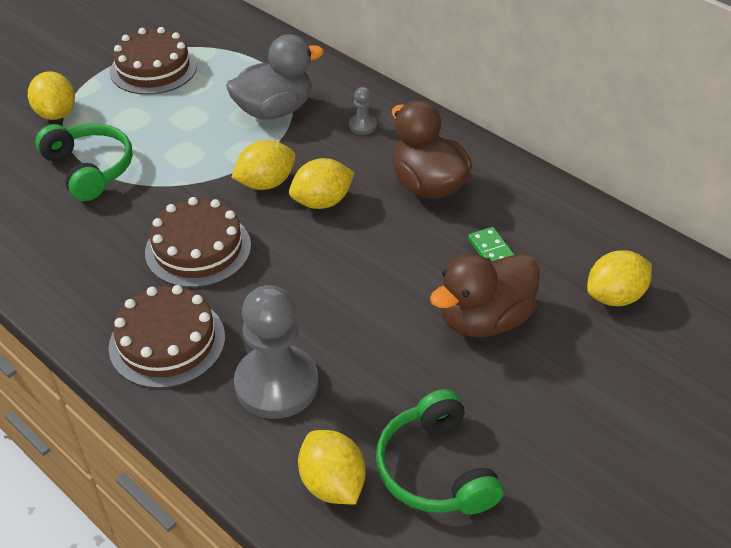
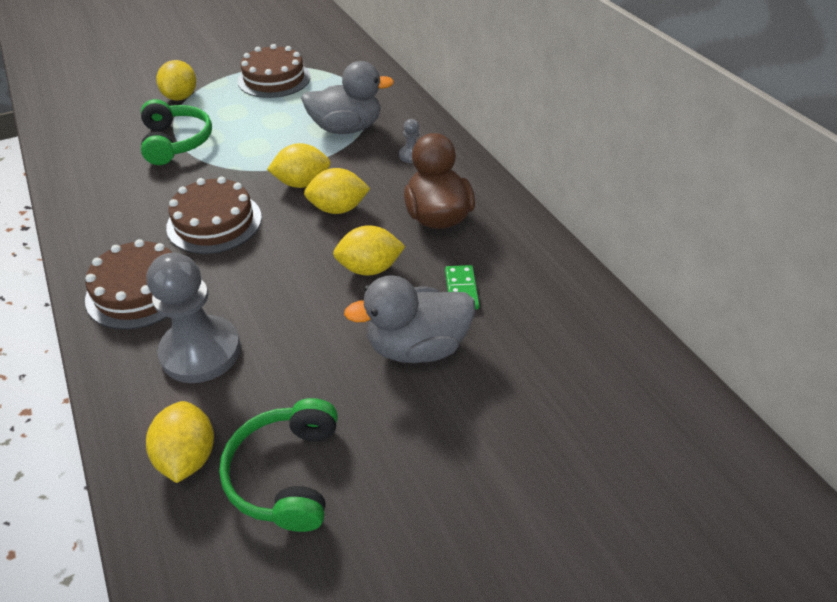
camera: 20 degrees right, 0 degrees up
(484, 319) = (417, 347): brown duck -> grey duck
(614, 296) = (556, 360): yellow lemon -> yellow lemon (369, 268)

